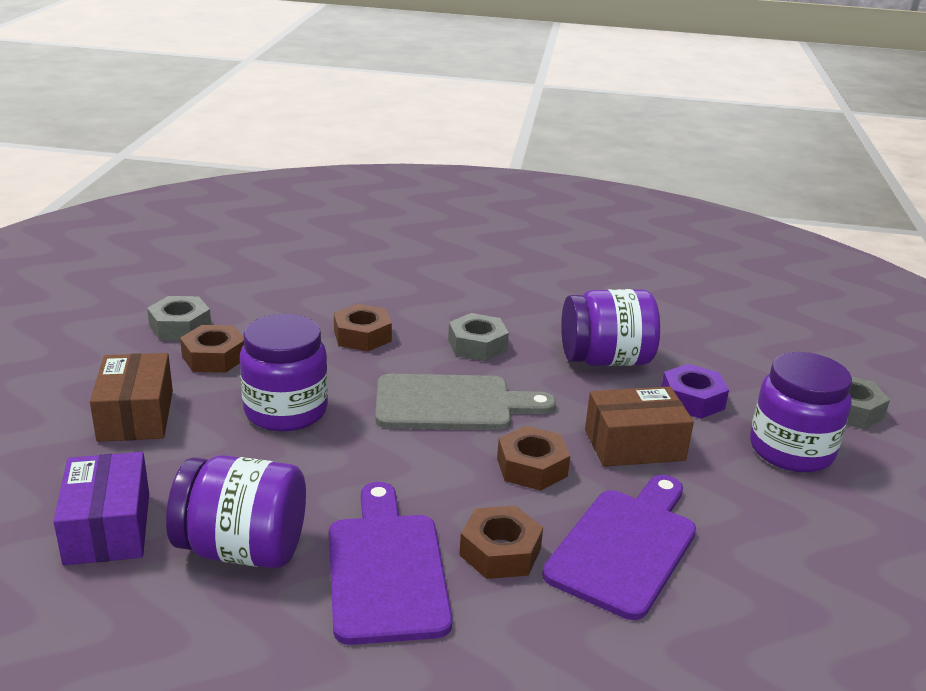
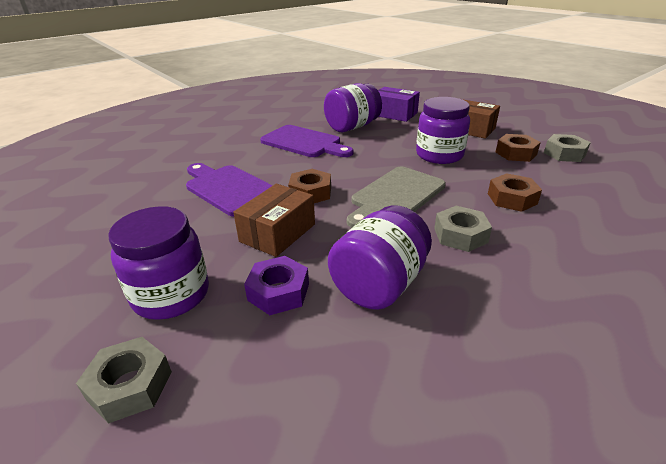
camera: 135 degrees right, 5 degrees up
(500, 552) = (276, 163): brown nut -> none
(626, 547) = (228, 188): purple cutting board -> purple cutting board turned 150 degrees clockwise

